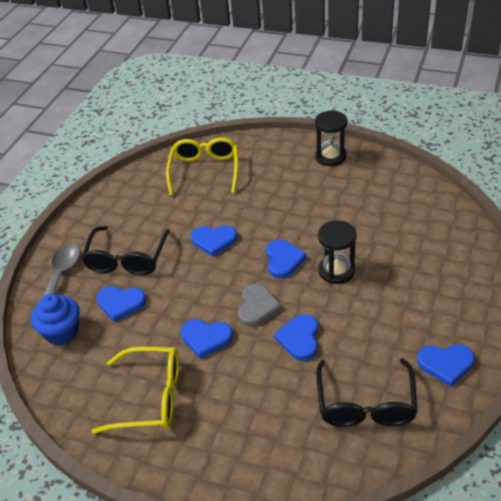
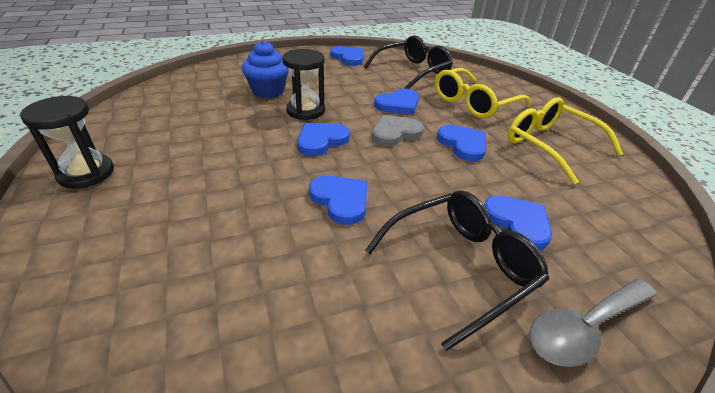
camera: 135 degrees left, 5 degrees down
(62, 332) = (618, 248): blue cupcake -> blue cupcake (268, 91)
(205, 171) = (177, 301): yellow glasses -> yellow glasses (473, 103)

